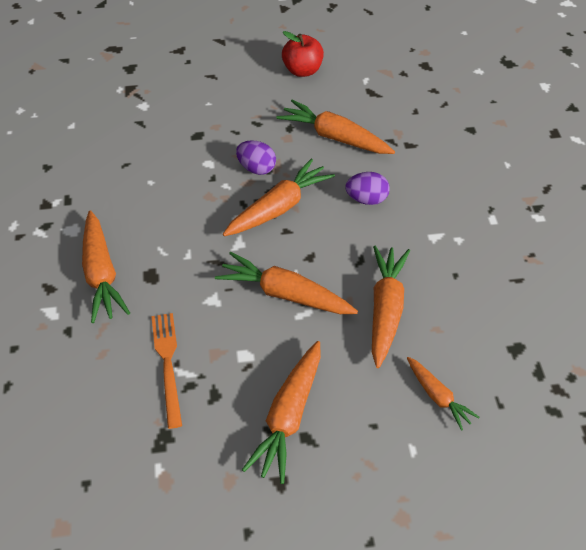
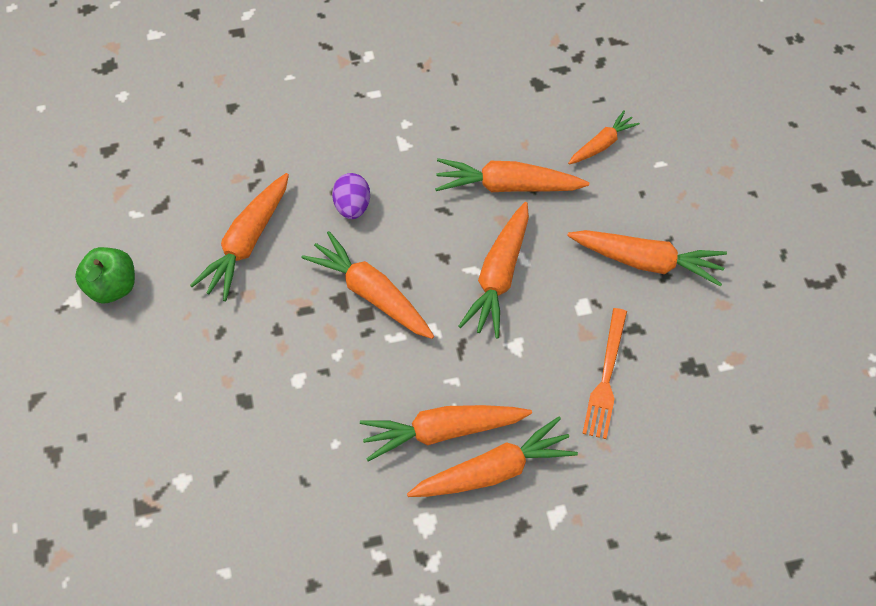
camera: 95 degrees left, 10 degrees up
(144, 245) = (442, 431): none -> orange carrot
(167, 364) = (606, 377): orange fork -> orange fork turned 60 degrees counterclockwise
(256, 168) = (306, 323): purple egg -> none
(302, 70) = (112, 287): red apple -> green apple

